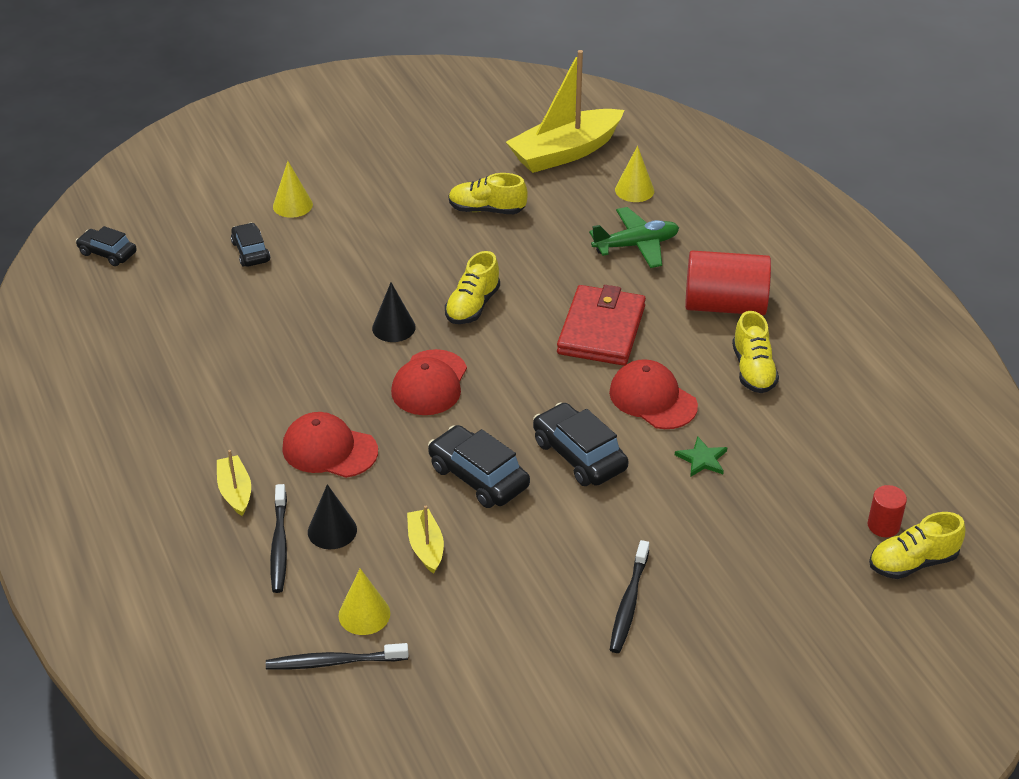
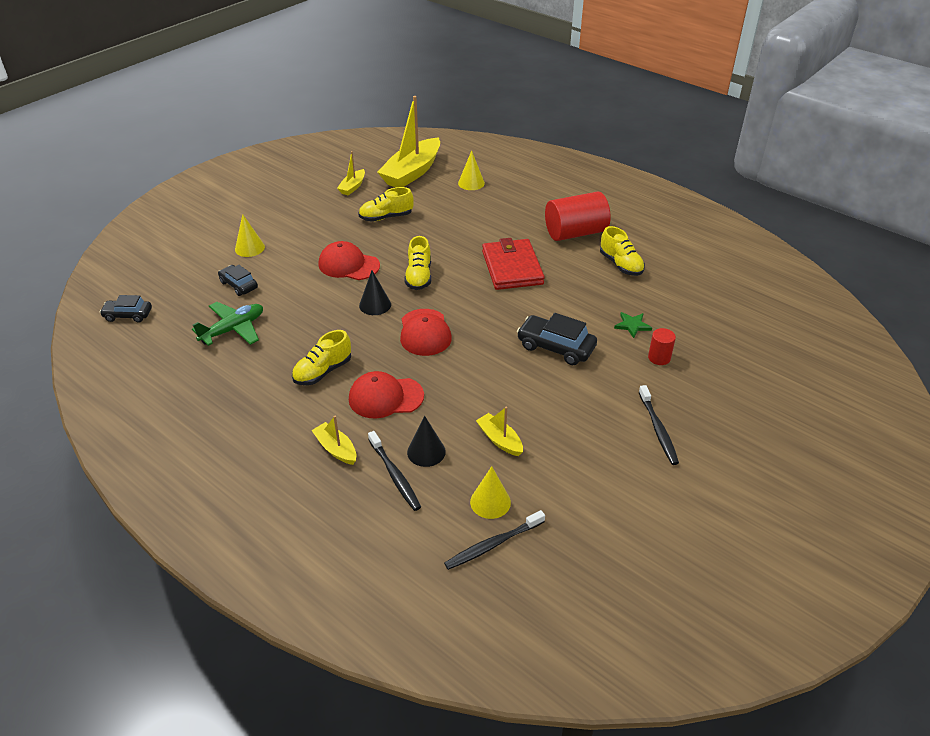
camera: 25 degrees left, 0 degrees up
(472, 153) = (352, 187): none -> yellow boat
(478, 477) = (501, 382): black car -> none
(636, 245) = (496, 213): green plane -> green plane (233, 329)
(652, 399) = (574, 299): red cap -> red cap (348, 265)
(883, 525) = (765, 330): red cylinder -> red cylinder (659, 357)
(912, 562) = (798, 346): yellow shoe -> yellow shoe (323, 371)

